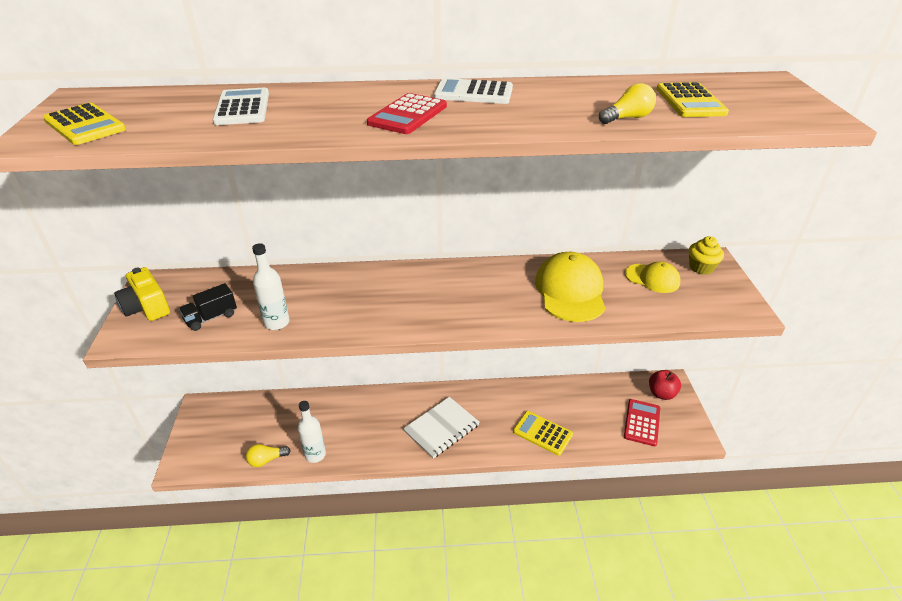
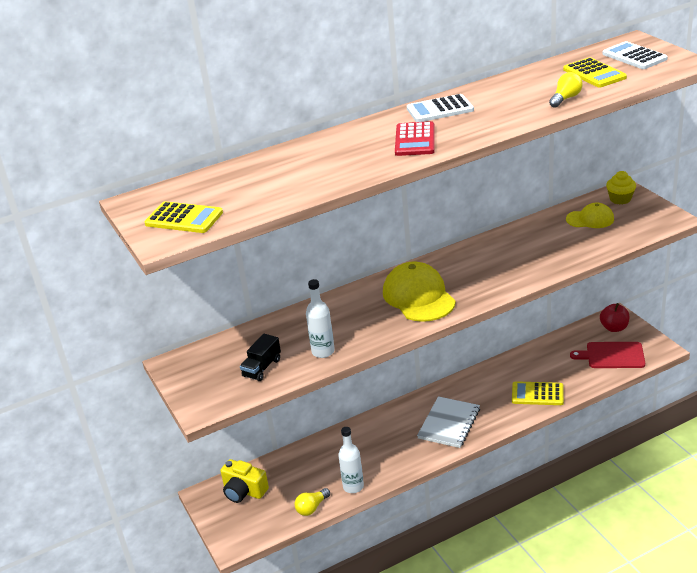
camera: 20 degrees left, 5 degrees down
(147, 307) = (194, 381): yellow camera -> yellow camera (244, 491)
(242, 108) = (284, 170): white calculator -> white calculator (634, 56)
(570, 291) = (535, 249): yellow cap -> yellow cap (418, 297)
(642, 422) = (612, 355): red calculator -> red cutting board

